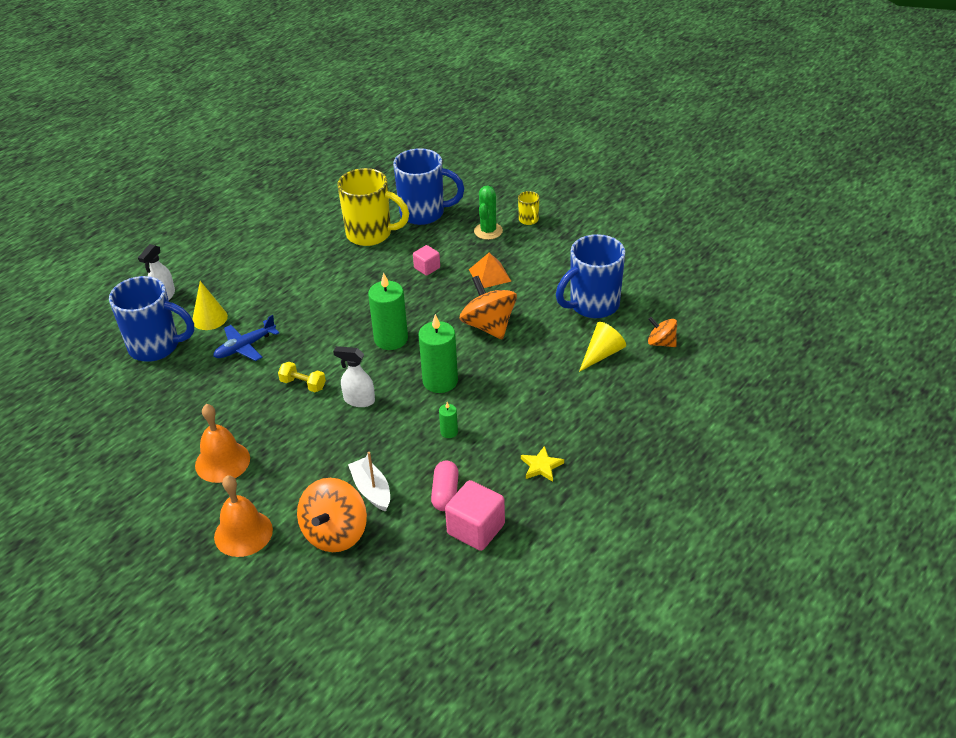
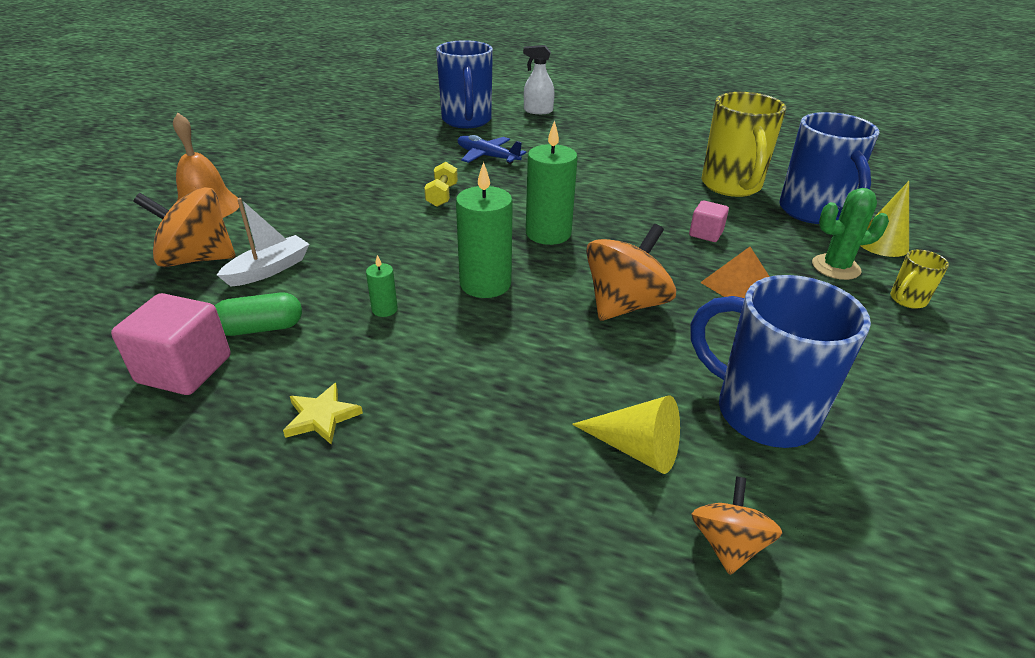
camera: 70 degrees right, 5 degrees down
(209, 318) = (520, 134): yellow cone -> yellow cone (882, 243)
(222, 461) = (313, 177): orange bell -> none
(359, 400) = (427, 232): white spray bottle -> none
(445, 493) = (261, 328): pink capsule -> green capsule

